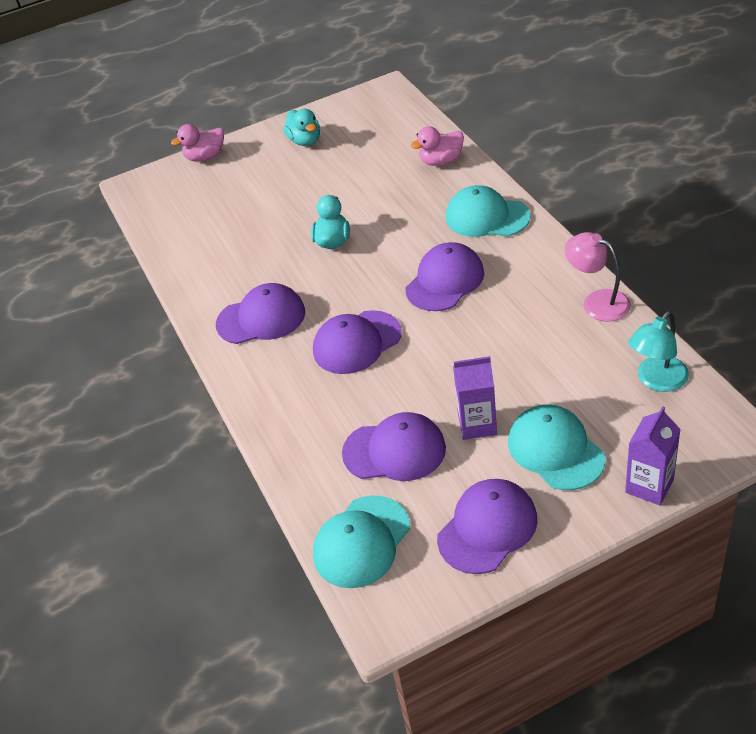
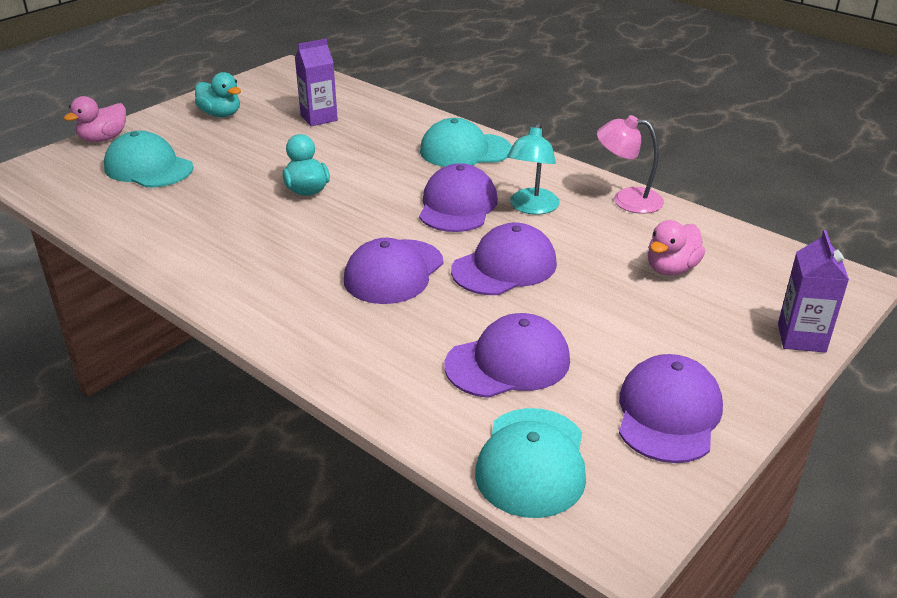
camera: 30 degrees left, 10 degrees down
(261, 318) = (261, 268): purple cap -> purple cap (504, 267)
(441, 161) = (385, 115): pink duck -> pink duck (671, 269)
(477, 424) = (584, 320): purple carton -> purple carton (319, 118)
(555, 450) = (683, 326): turquoise cap -> turquoise cap (148, 167)
(656, 381) = (734, 251): turquoise lamp -> turquoise lamp (531, 208)

